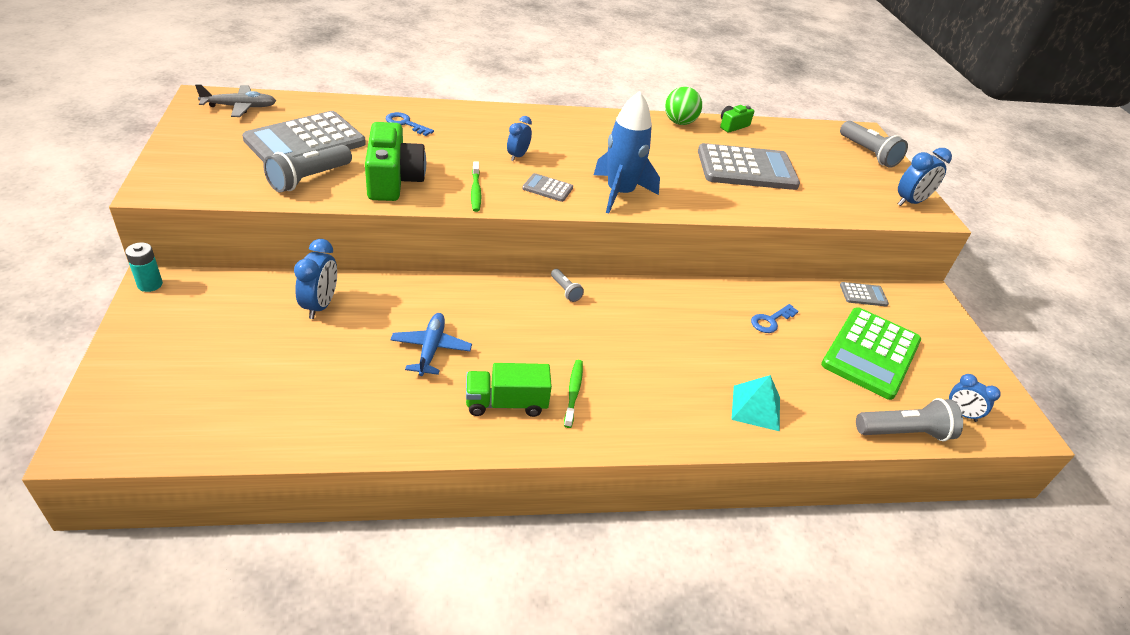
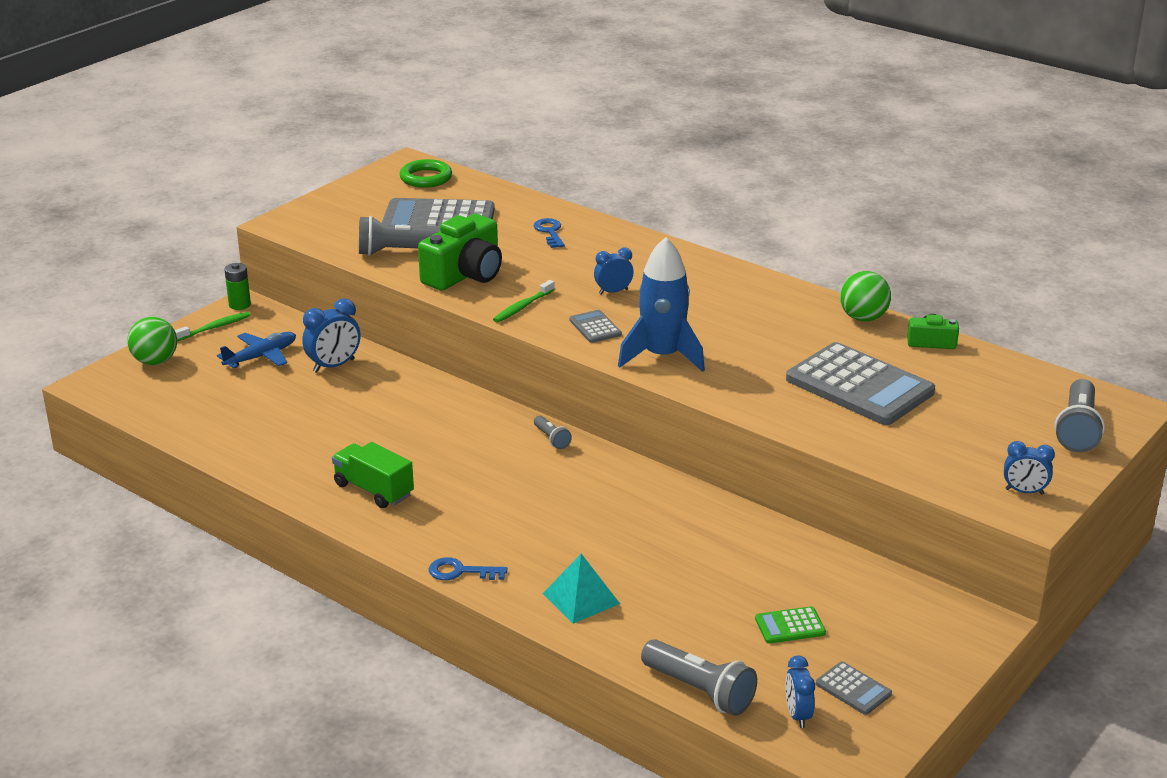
camera: 50 degrees right, 10 degrees down
(131, 381) = (155, 361): none -> green ball
(150, 284) = (239, 305): turquoise battery -> green battery
(239, 107) = (426, 178): grey plane -> green ring
(431, 349) = (372, 430): blue plane -> blue plane (261, 357)
(565, 290) = (551, 439): grey flashlight -> grey flashlight turned 45 degrees counterclockwise
(573, 392) = (437, 509): green toothbrush -> green toothbrush (214, 327)
(771, 320) = (724, 551): blue key -> blue key (461, 571)
(863, 295) = (886, 582): grey calculator -> grey calculator (853, 689)
(871, 353) = (790, 626): green calculator -> green calculator, size x0.44
(910, 202) = (1024, 491): blue clock -> blue clock, size x0.67

